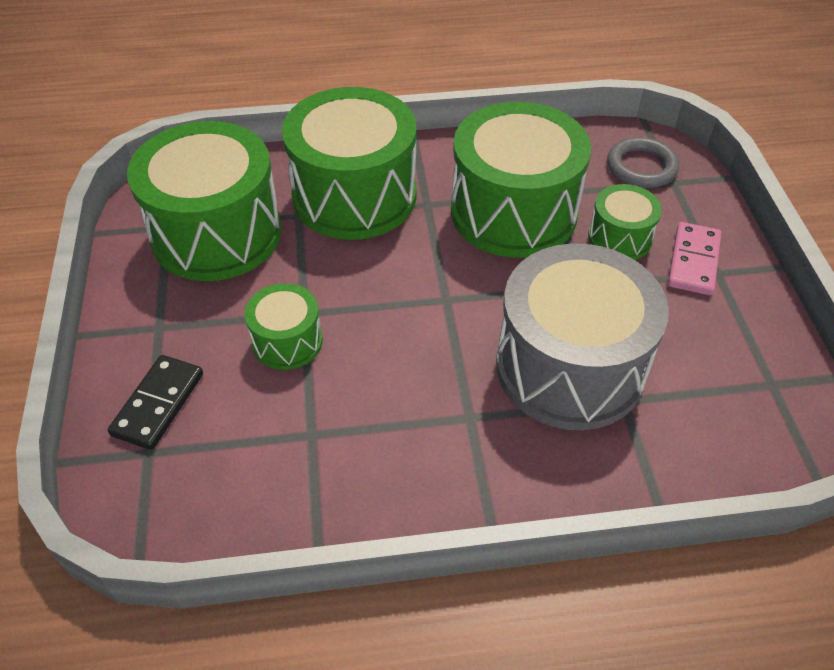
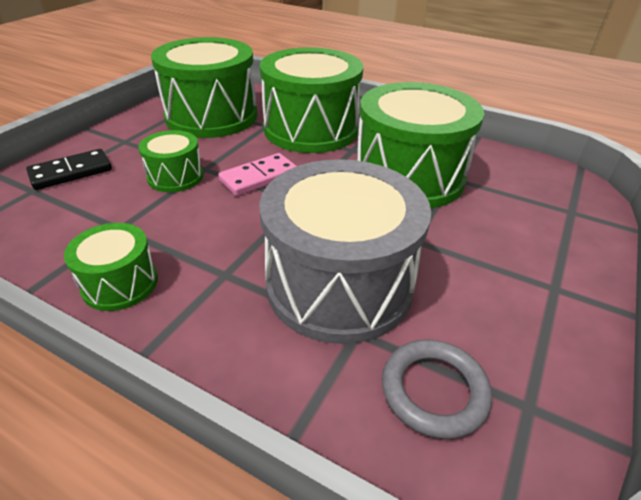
camera: 35 degrees right, 10 degrees down
(619, 238) = (480, 225): green drum -> green drum (120, 283)
(641, 167) = (549, 192): grey ring -> grey ring (434, 391)
(693, 261) = (536, 268): pink domino -> pink domino (259, 177)

